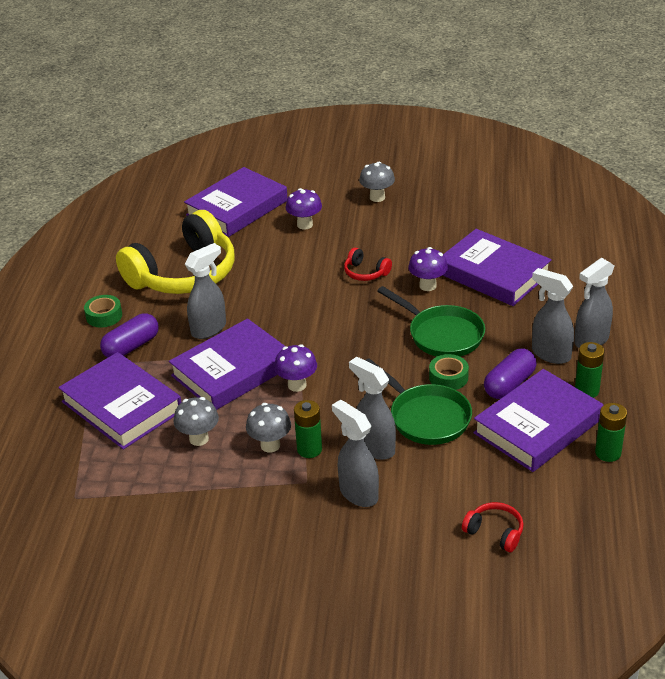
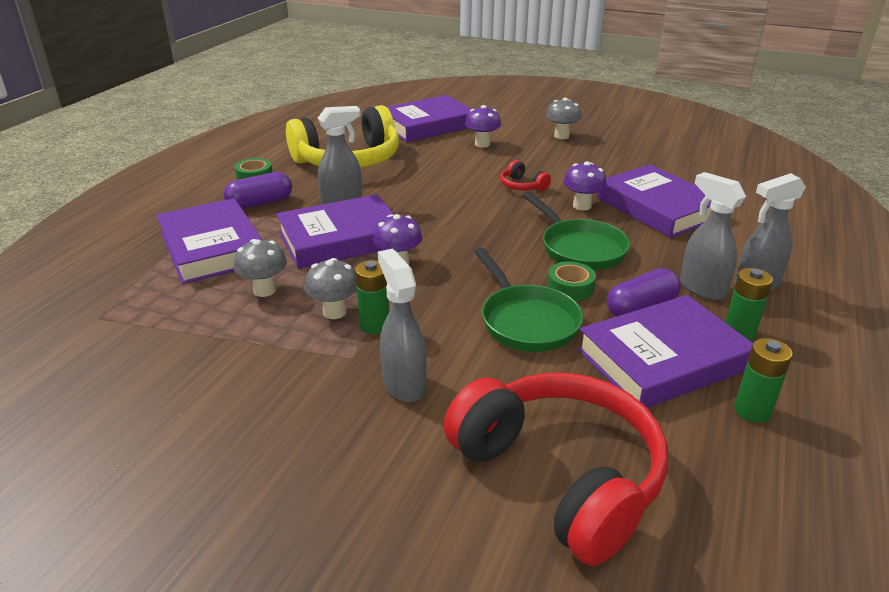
camera: 15 degrees right, 5 degrees down
(375, 447) = (450, 339): grey spray bottle -> none
(495, 532) = (560, 475): red headphones -> red headphones, size x2.45

